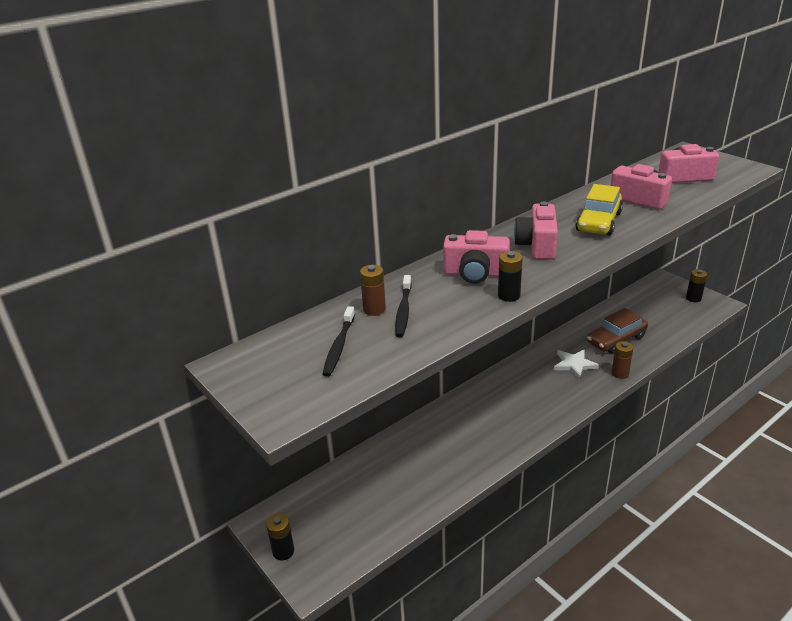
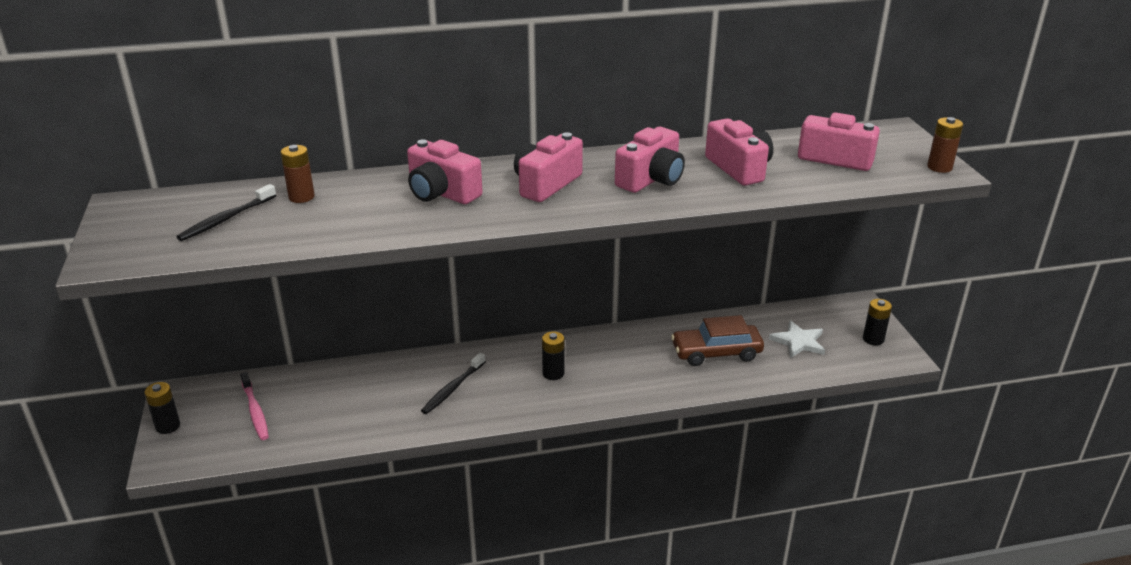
camera: 25 degrees right, 0 degrees up
(344, 508) = (255, 411): none -> pink toothbrush
(403, 310) = (325, 206): black toothbrush -> black toothbrush (453, 388)
(509, 296) = (441, 224): black battery -> black battery (553, 373)
(574, 364) = (635, 362): white star -> white star (798, 342)
(598, 222) = (651, 179): yellow car -> pink camera
(620, 373) = (677, 390): brown battery -> brown battery (939, 167)

